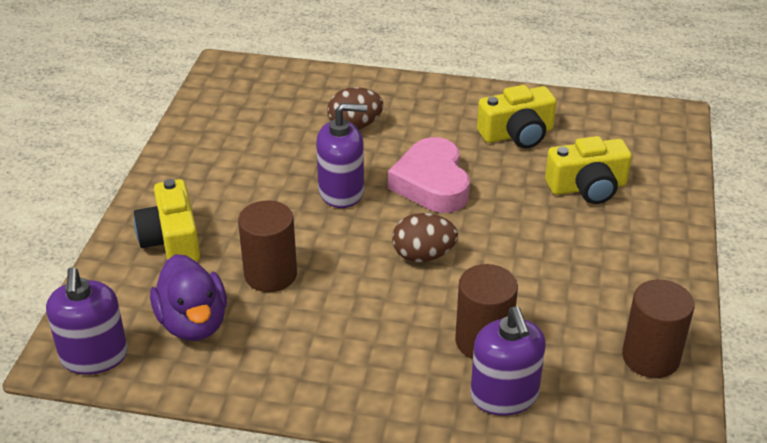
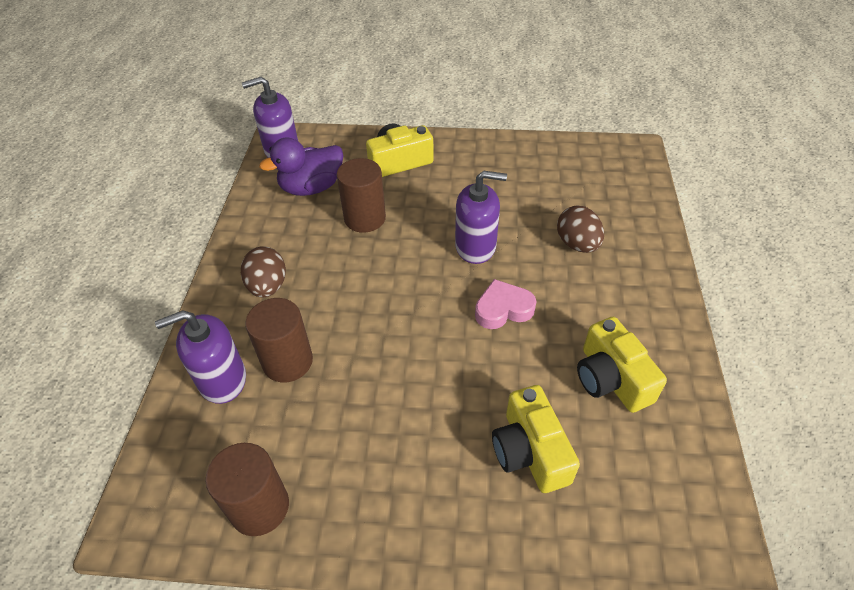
camera: 85 degrees right, 10 degrees up
(341, 192) = (475, 246): purple soap dispenser -> purple soap dispenser turned 75 degrees counterclockwise
(423, 255) = (396, 311): brown egg -> brown egg (268, 286)
(432, 183) = (503, 309): pink heart -> pink heart, size x0.66

